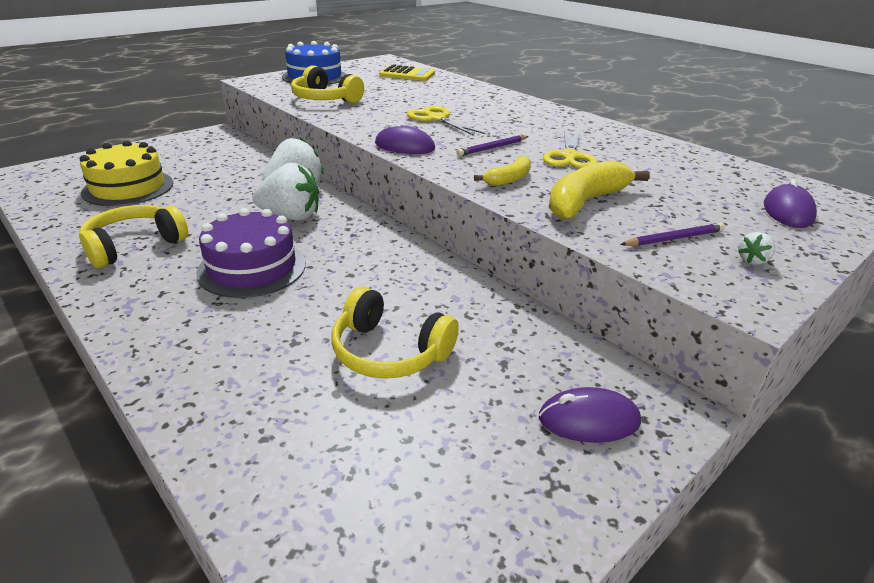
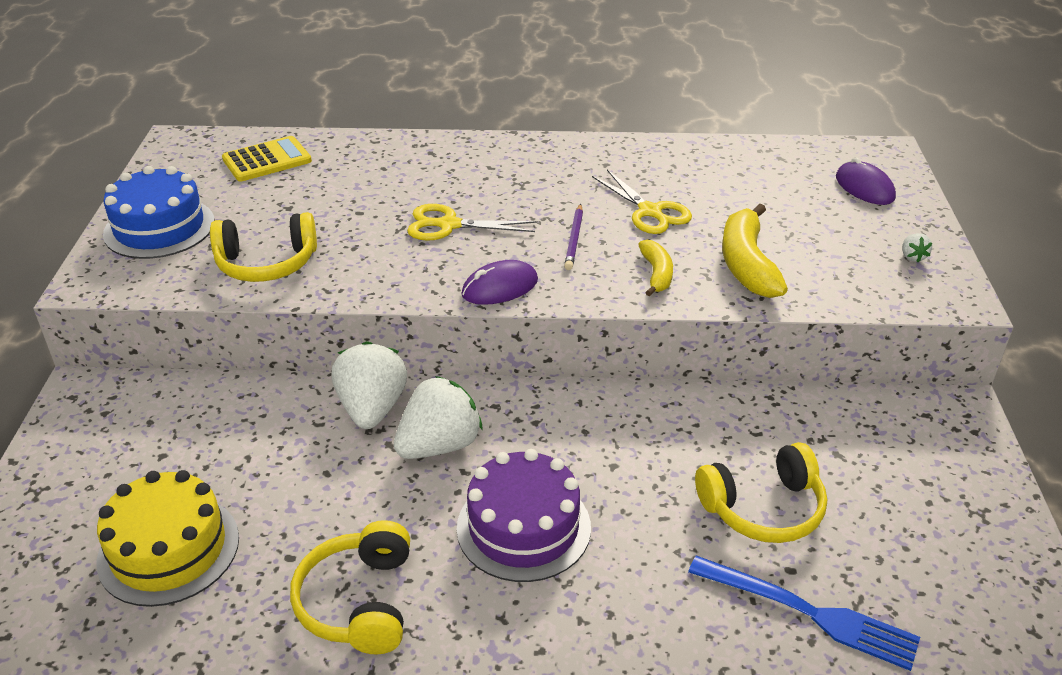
camera: 45 degrees left, 5 degrees up
(296, 425) = (811, 613): none -> blue fork
(588, 420) = (936, 455): purple mouse -> none
(674, 238) = (850, 266): purple pencil -> none

